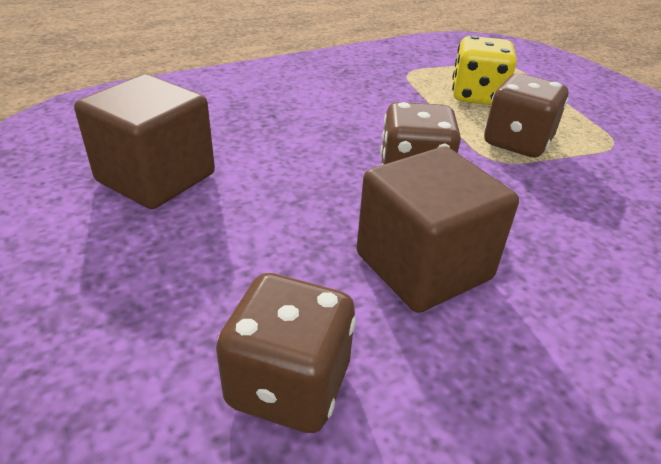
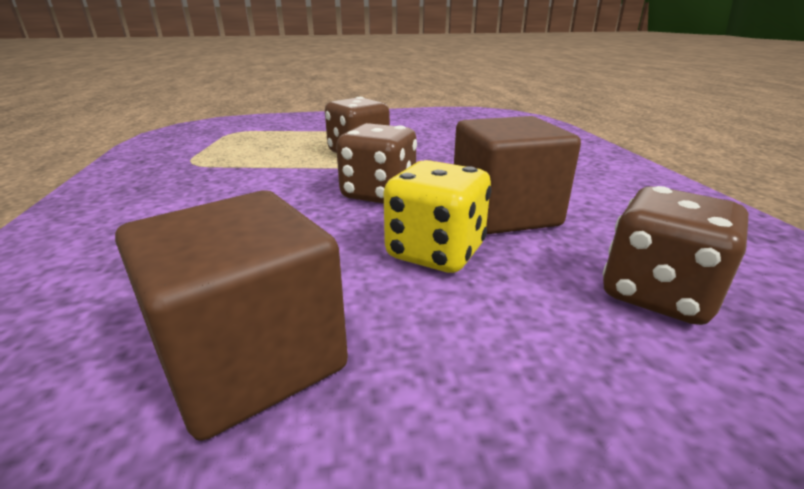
camera: 70 degrees left, 10 degrees down
(477, 96) = (275, 149): yellow dice -> yellow dice (435, 252)

